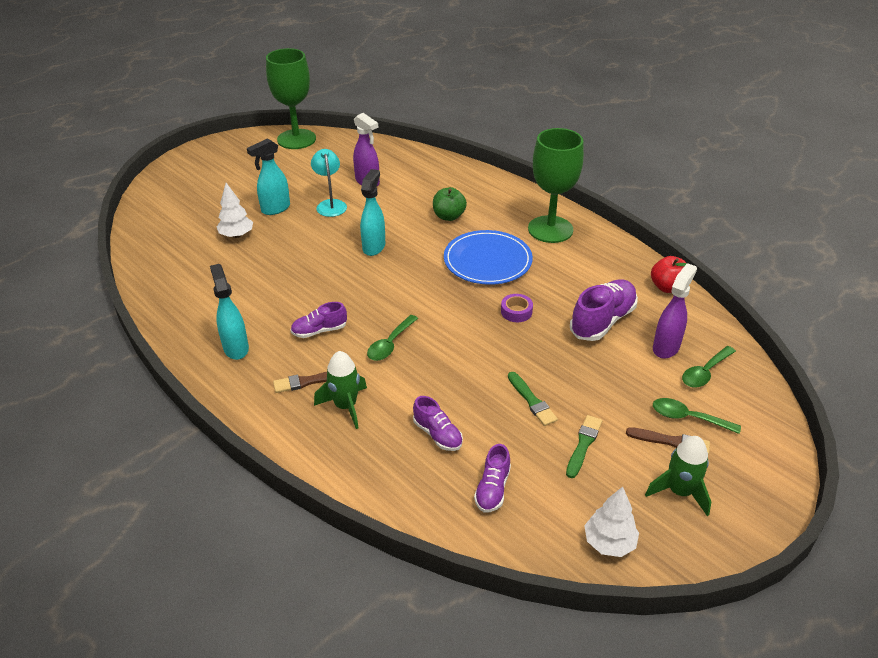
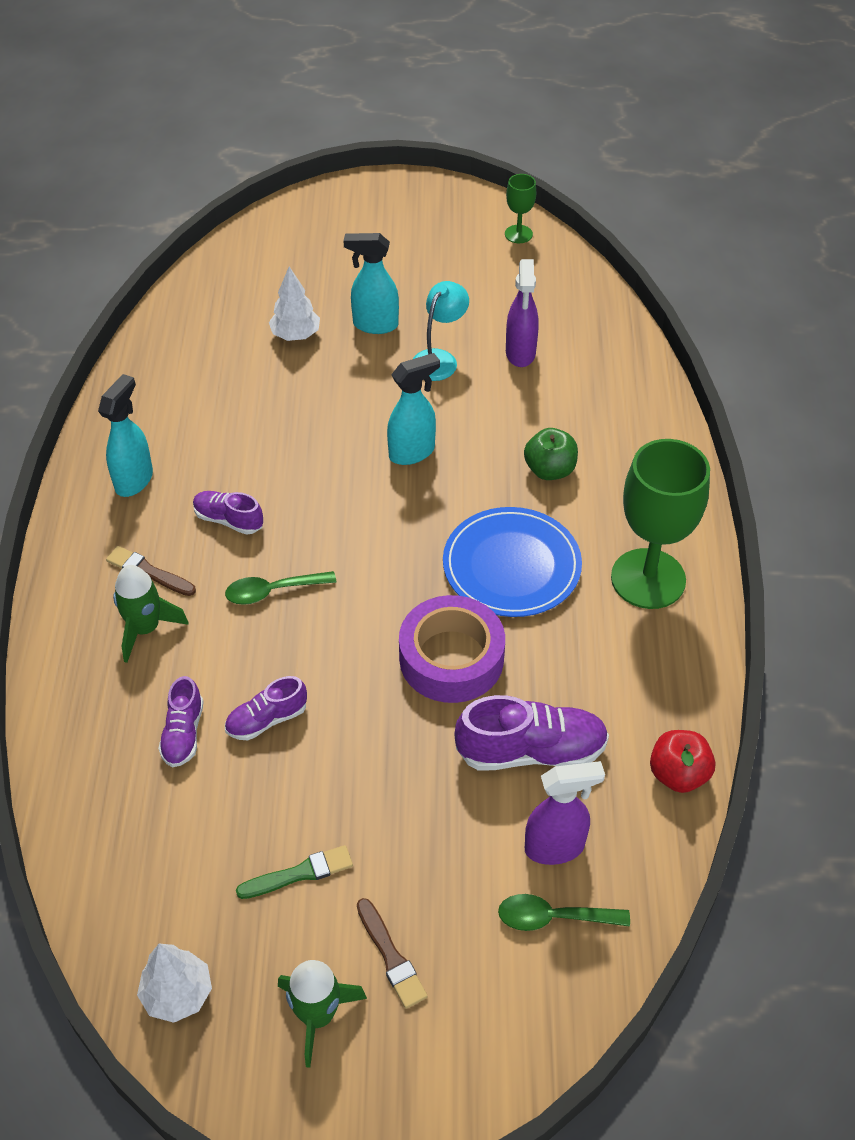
camera: 45 degrees right, 10 degrees up
(296, 139) = (518, 234): green goblet -> green goblet, size x0.47
(492, 489) = (154, 837): purple shoe -> purple shoe (267, 719)
(516, 312) = (451, 658): purple tape -> purple tape, size x2.17
(532, 401) = (318, 778): green brush -> none
(688, 418) = (450, 949): green spoon -> none

